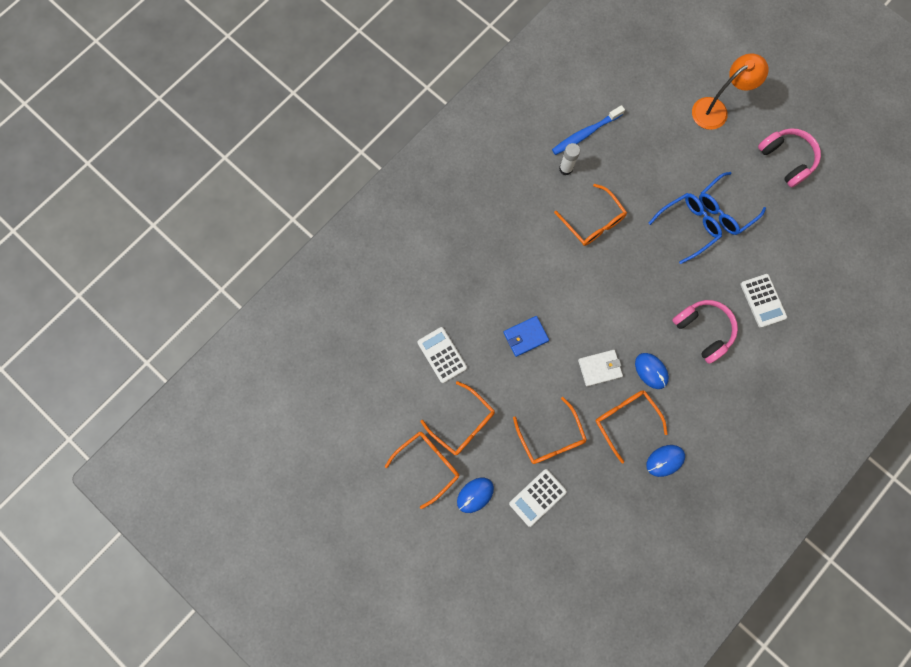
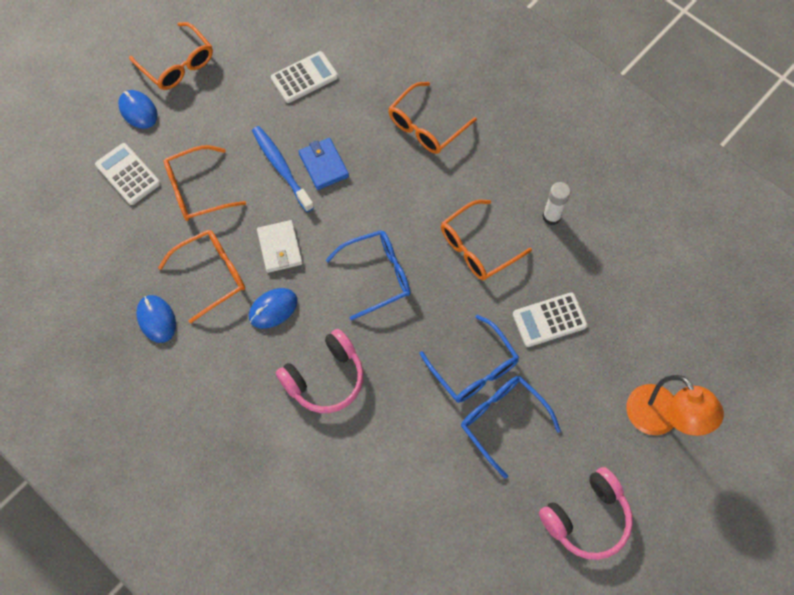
camera: 90 degrees right, 10 degrees down
(462, 423) = (222, 98): orange glasses -> orange glasses (426, 126)
(585, 134) = (604, 242): blue toothbrush -> blue toothbrush (281, 167)
(620, 295) = (376, 276): none -> blue glasses
(763, 300) = (366, 463): white calculator -> white calculator (549, 320)

